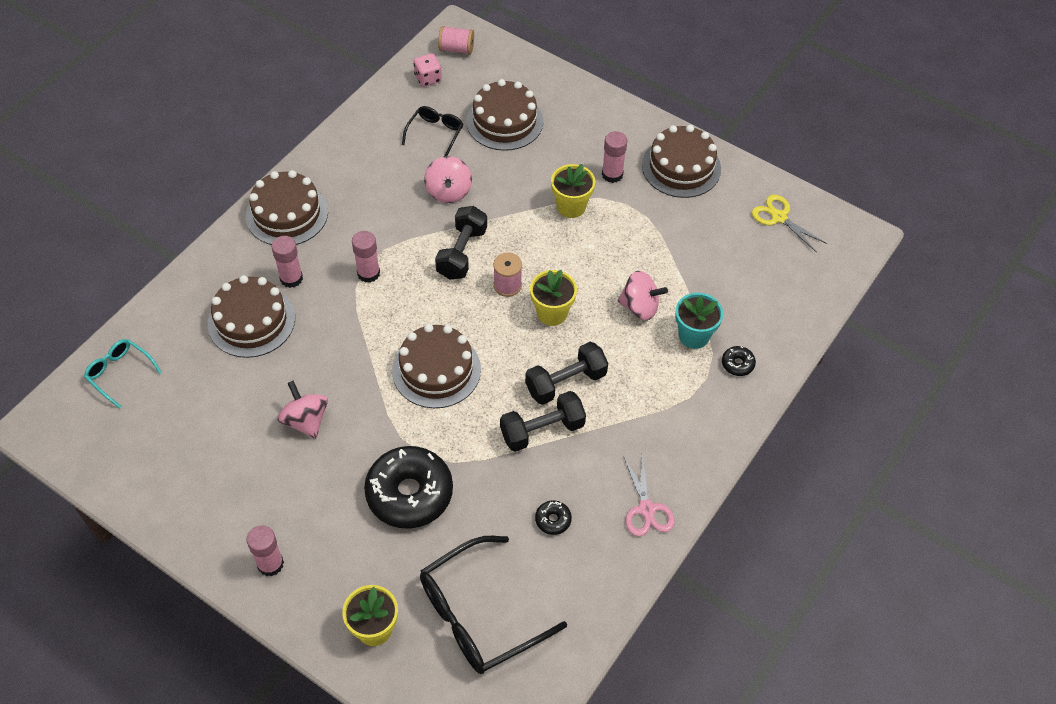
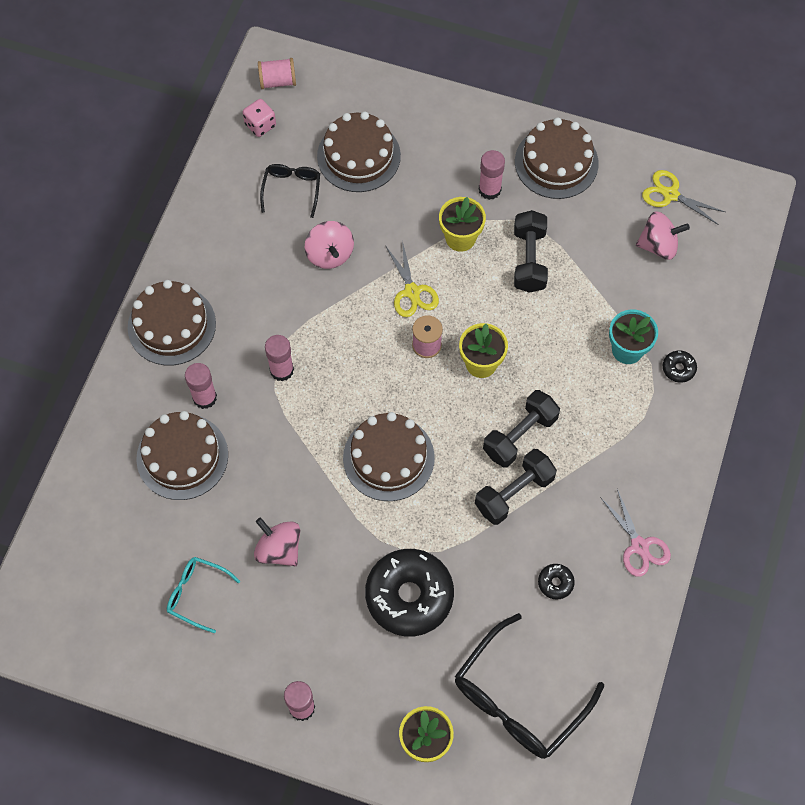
camera: 15 degrees left, 10 degrees up
(120, 374) = (71, 552): turquoise glasses -> turquoise glasses (197, 594)
(462, 253) = (368, 321): black dumbbell -> black dumbbell (529, 260)
(510, 239) = (412, 292): none -> yellow scissors
(640, 307) = (565, 333): pink spinning top -> pink spinning top (658, 245)

